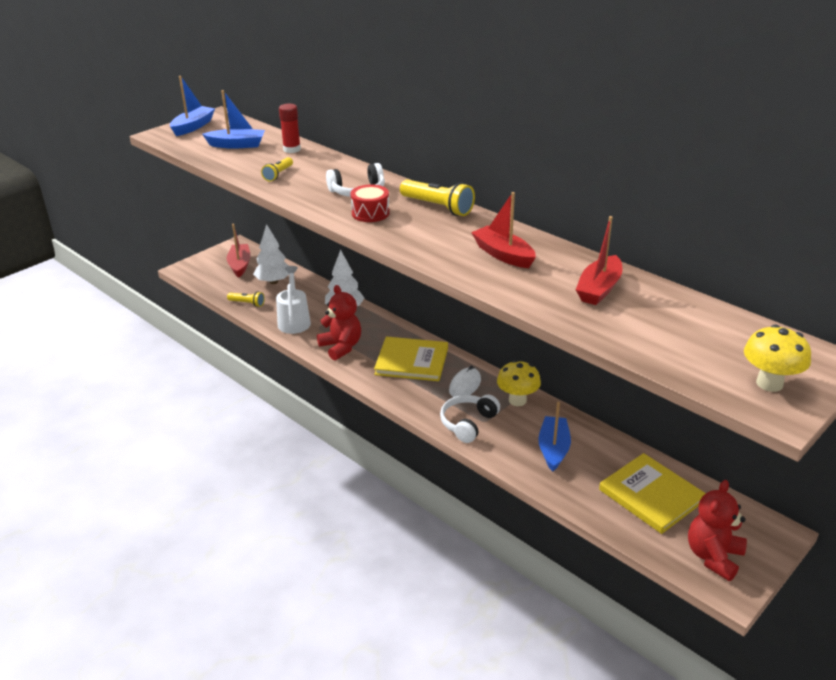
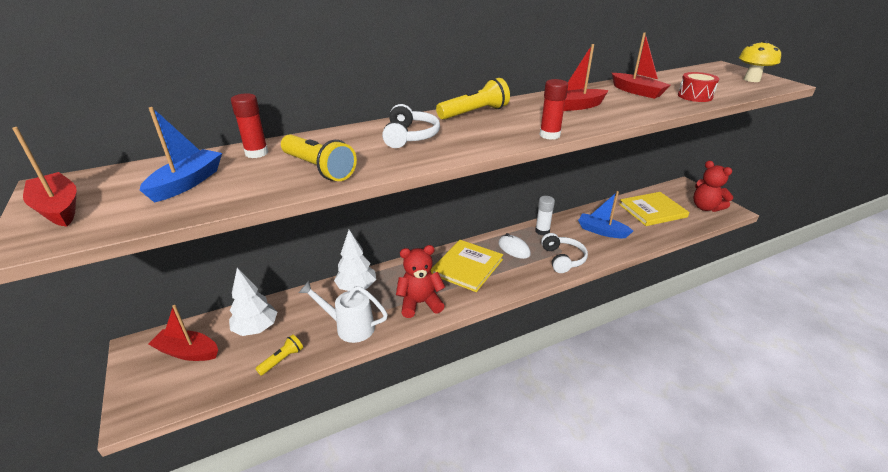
camera: 70 degrees left, 0 degrees up
(193, 127) = (58, 208): blue boat -> red boat
(278, 174) = (318, 168): yellow flashlight -> yellow flashlight, size x1.72
(370, 213) = (464, 138): red drum -> red drum (695, 96)
(405, 249) = (549, 135): none -> red glue stick
(468, 423) = (562, 259): white headphones -> white headphones turned 150 degrees counterclockwise
(517, 400) = (542, 231): yellow mushroom -> white glue stick

